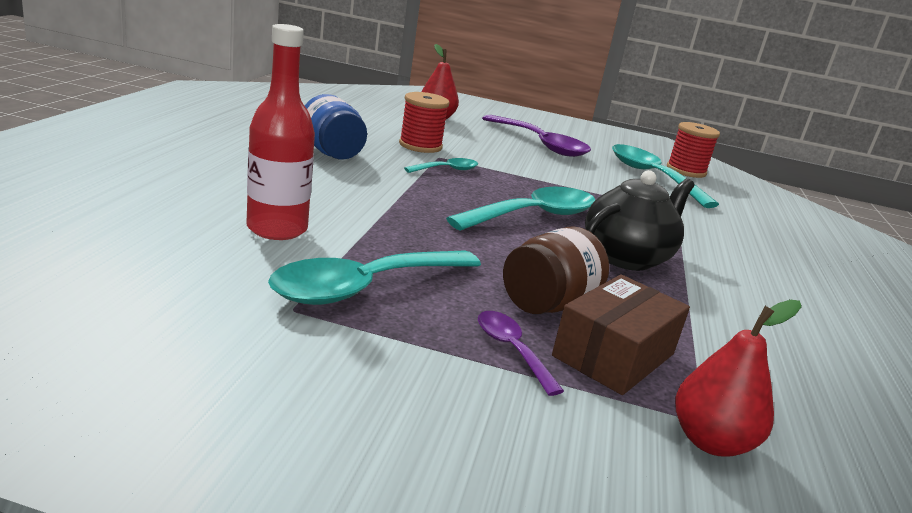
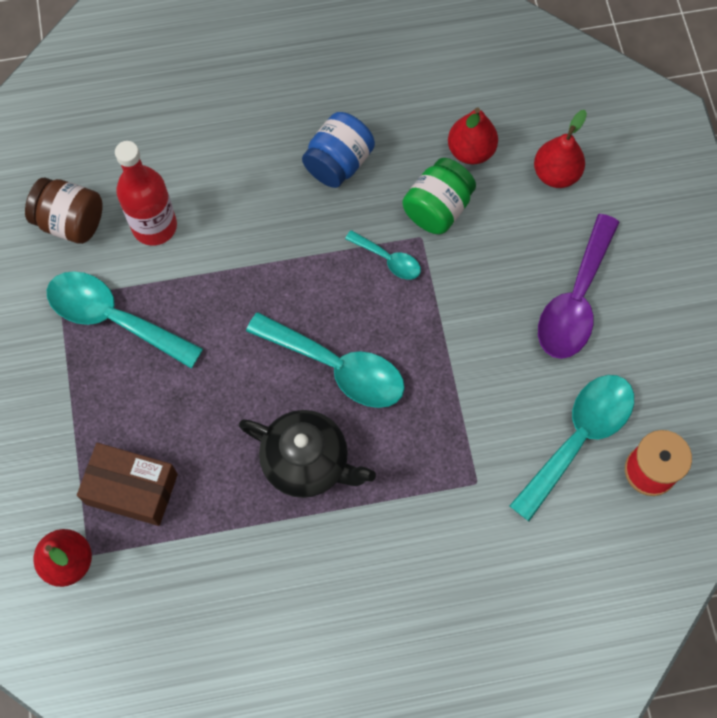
camera: 70 degrees right, 45 degrees up
(385, 125) = (471, 151): none -> red pear
(420, 146) = (437, 208): red spool -> green jar
(511, 350) = (96, 428): purple spoon -> none
(548, 304) = (174, 430): brown jar -> brown jar (71, 222)

